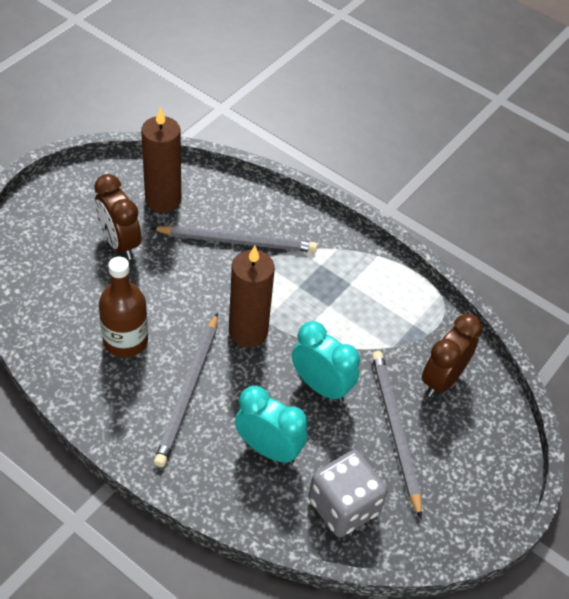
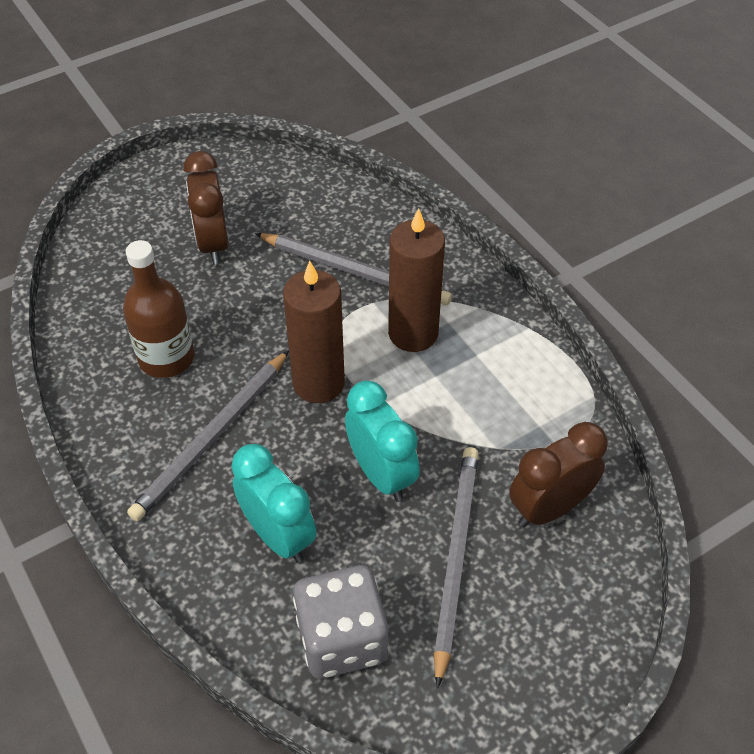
camera: 25 degrees right, 0 degrees up
(163, 199) = (287, 204): brown candle -> brown candle (413, 333)

